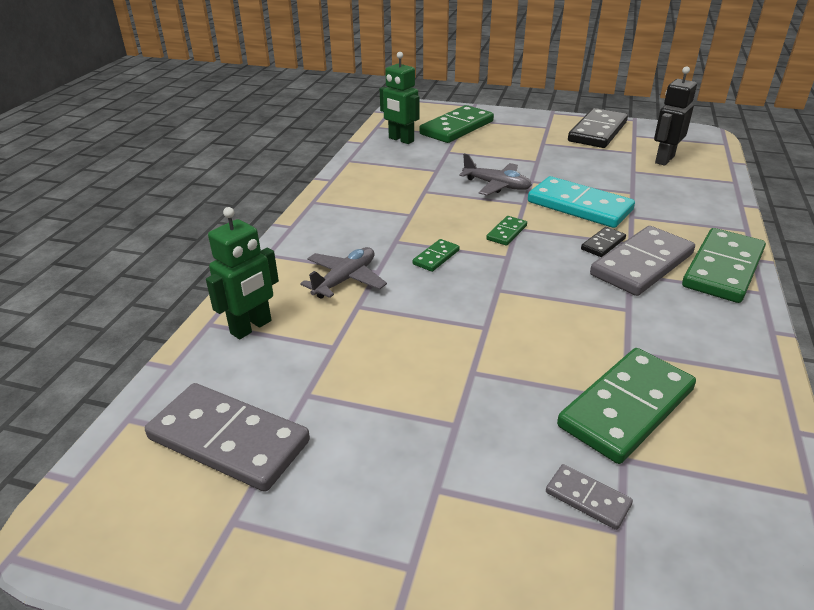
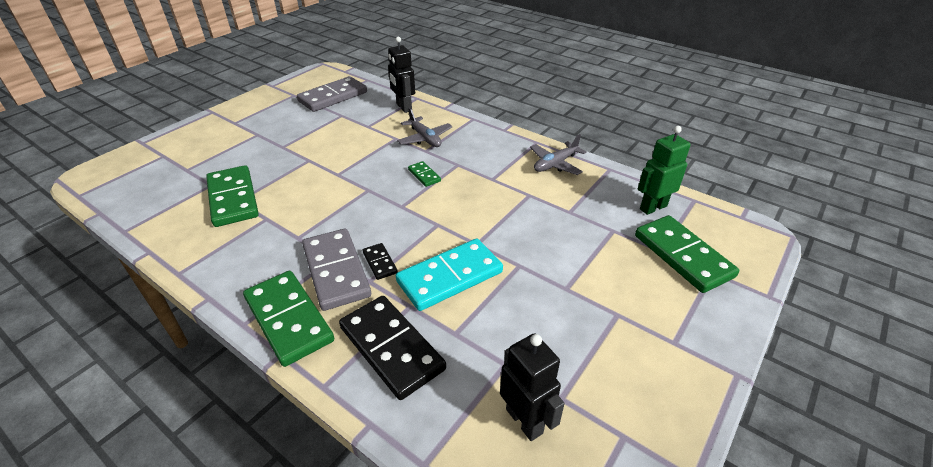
camera: 110 degrees right, 5 degrees up
(251, 327) = (403, 107): green robot -> black robot
(496, 185) = (519, 238): grey plane -> grey plane (555, 164)
(507, 233) = (434, 216): green domino -> none
(587, 498) = (208, 167): grey domino -> none
(597, 132) = (646, 393): black domino -> black domino (391, 348)

